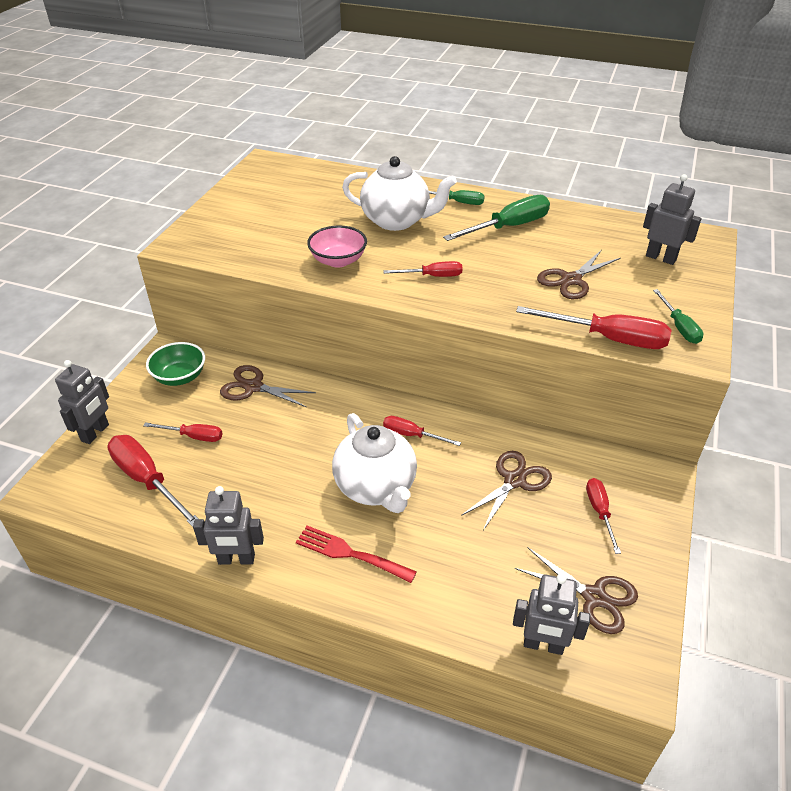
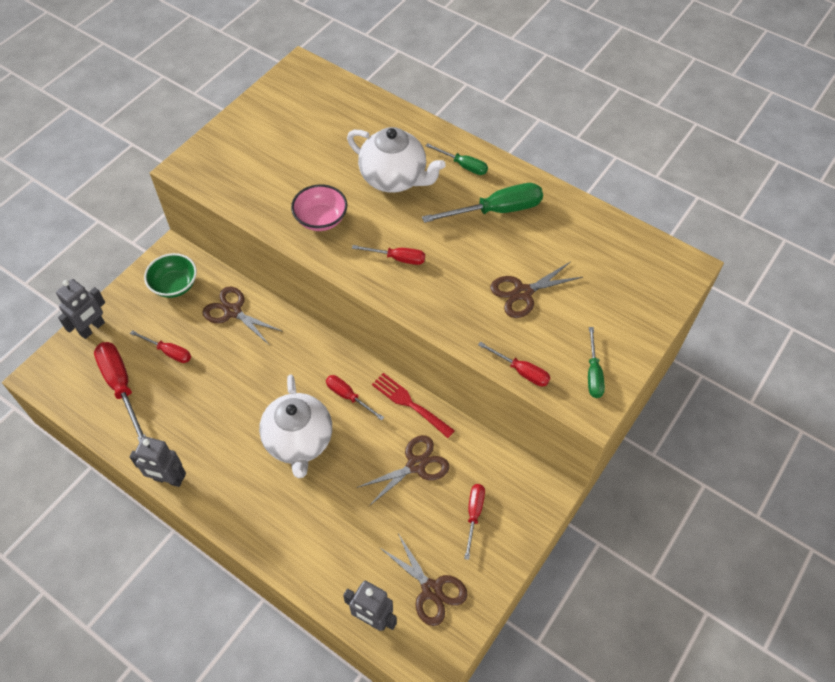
camera: 15 degrees right, 15 degrees up
(350, 554) = (256, 498): red fork -> red fork (409, 403)
(608, 339) = (521, 371): red screwdriver -> red screwdriver, size x0.58
(661, 258) = (624, 284): grey robot -> none

